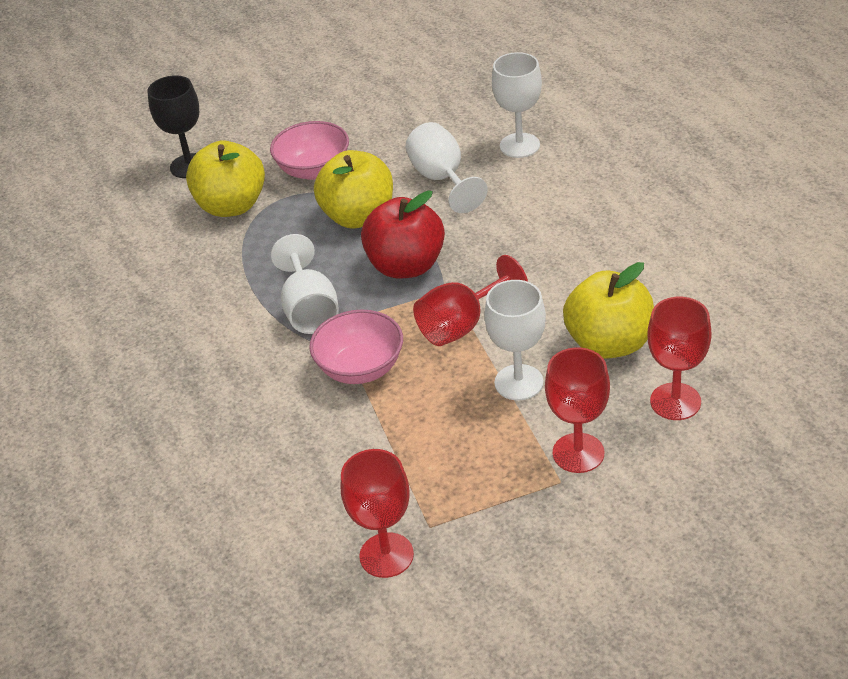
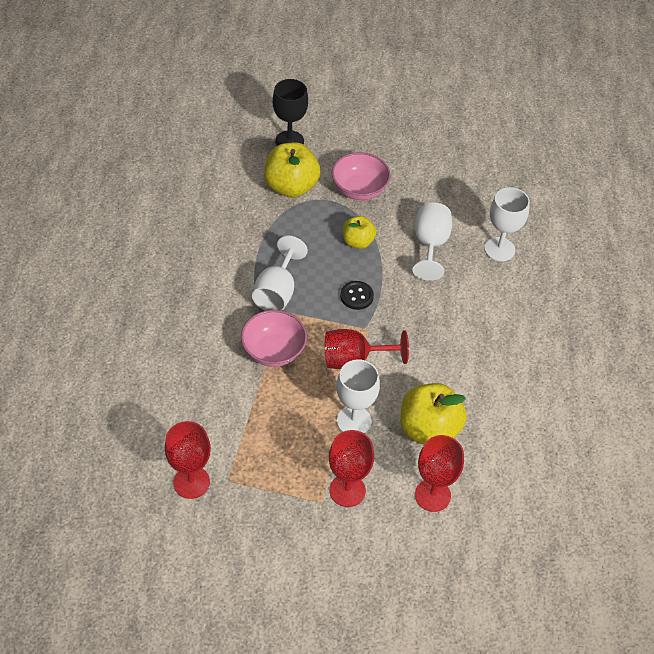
camera: 25 degrees right, 10 degrees up
(359, 216) = (358, 242): yellow apple -> yellow apple, size x0.58
(406, 266) = (356, 296): red apple -> black button

